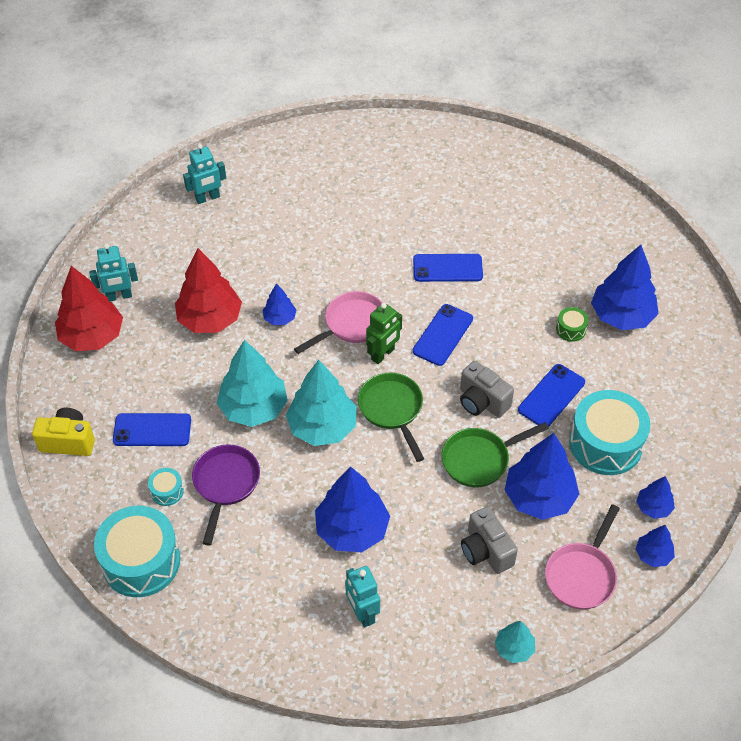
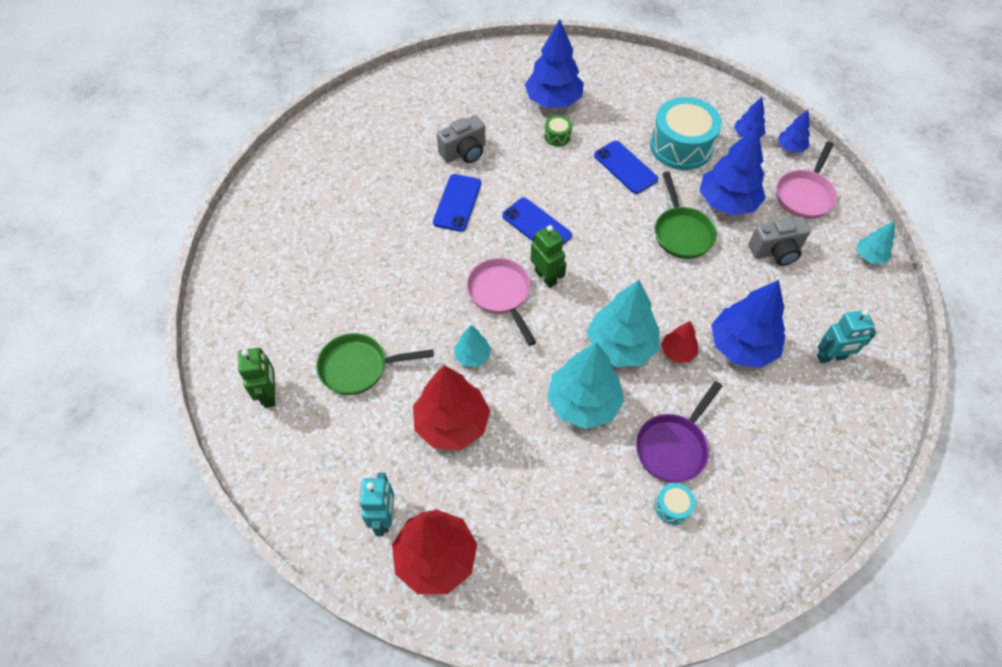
camera: 75 degrees left, 5 degrees up
(68, 441) = (585, 608): yellow camera -> none
(141, 561) = (757, 548): turquoise drum -> none
(152, 430) = (589, 509): blue phone -> none
(207, 198) = (270, 394): turquoise robot -> green robot
(225, 484) = (673, 447): purple pan -> purple pan turned 75 degrees counterclockwise
(280, 318) = (472, 356): blue tree -> turquoise tree
(329, 475) = (677, 352): none -> red tree
(392, 409) = (613, 284): green pan -> green pan (358, 367)
(482, 402) = (620, 216): grey camera -> grey camera (464, 152)
(581, 575) = (805, 195): pink pan -> pink pan turned 75 degrees clockwise

